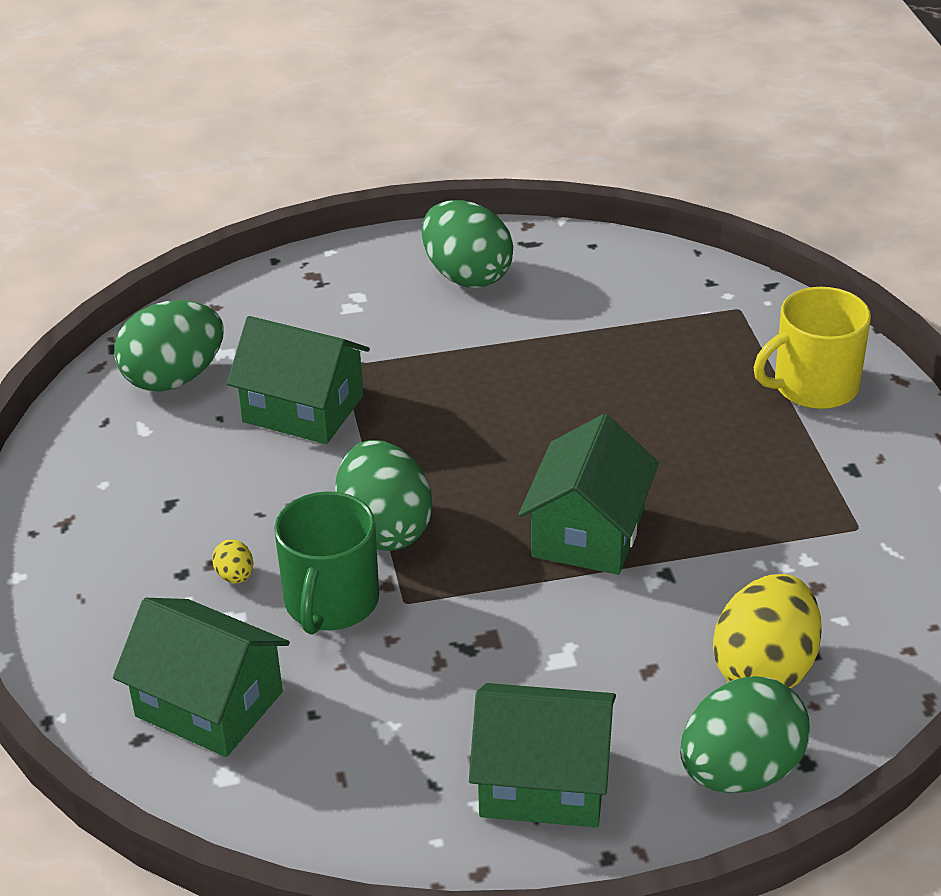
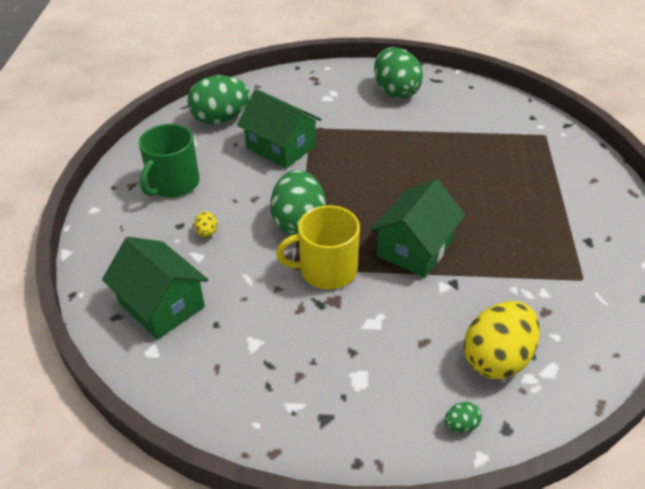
camera: 15 degrees right, 5 degrees up
(330, 602) = (252, 259): green mug -> green mug (173, 184)
(543, 782) = (334, 401): green house -> none
(740, 772) = (461, 425): green egg -> green egg, size x0.41
(813, 386) = (577, 187): yellow mug -> yellow mug (326, 270)

